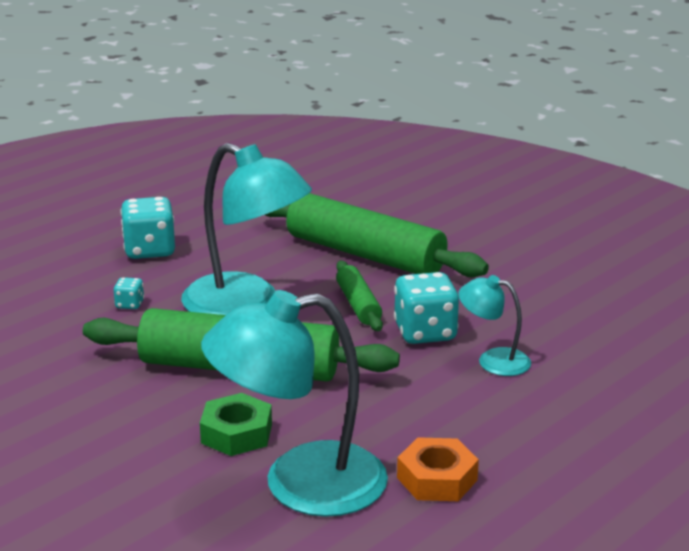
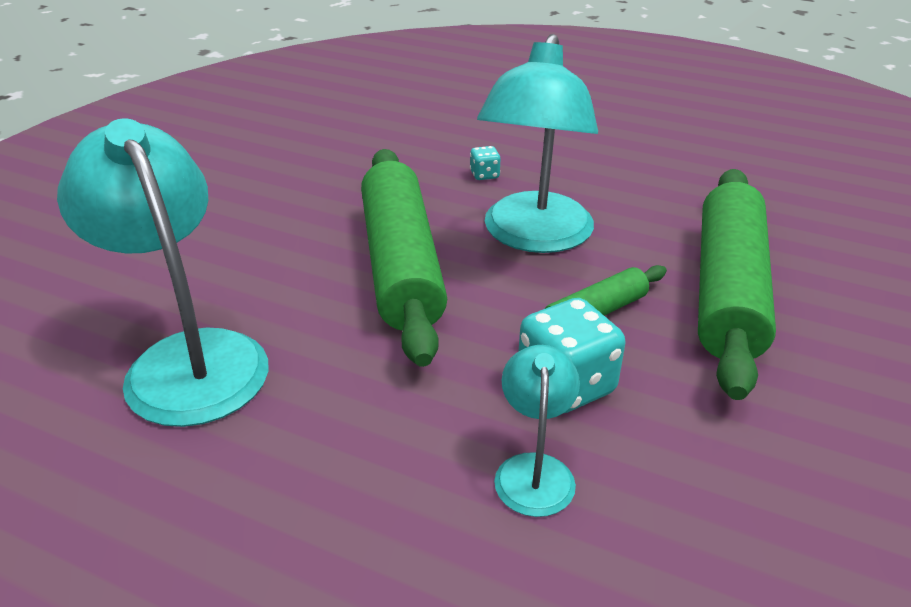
camera: 70 degrees right, 10 degrees up
(150, 250) = (598, 157): turquoise dice -> none
(236, 433) = (273, 294): green nut -> none
(437, 479) = (214, 470): orange nut -> none

